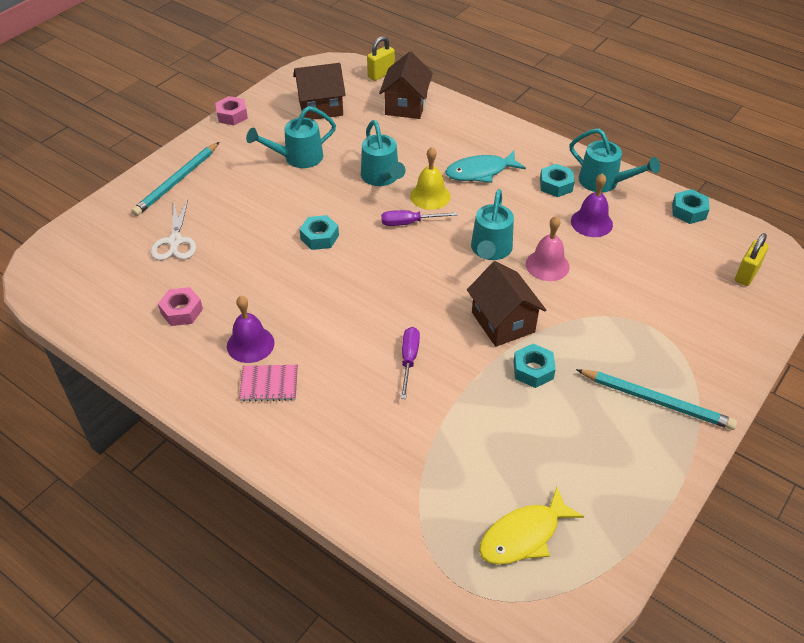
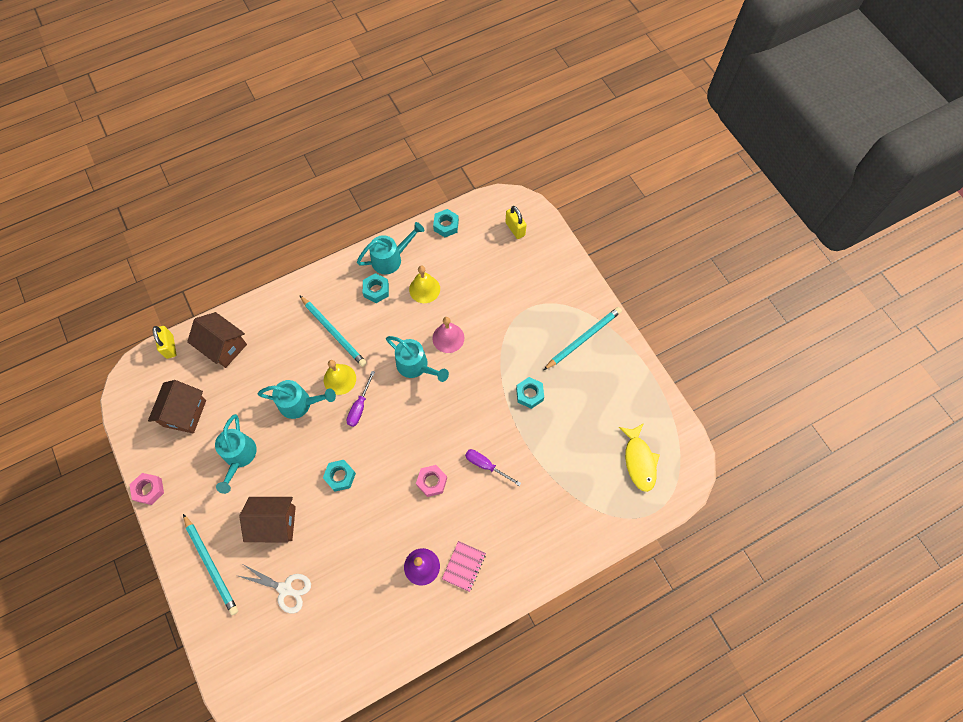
camera: 65 degrees left, 20 degrees up
(181, 311) = (364, 606): pink nut -> pink nut (432, 482)
(480, 172) = (334, 332): turquoise fish -> turquoise pencil
(503, 322) = (483, 392): brown house -> brown house (275, 523)
(591, 222) = (424, 289): purple bell -> yellow bell

